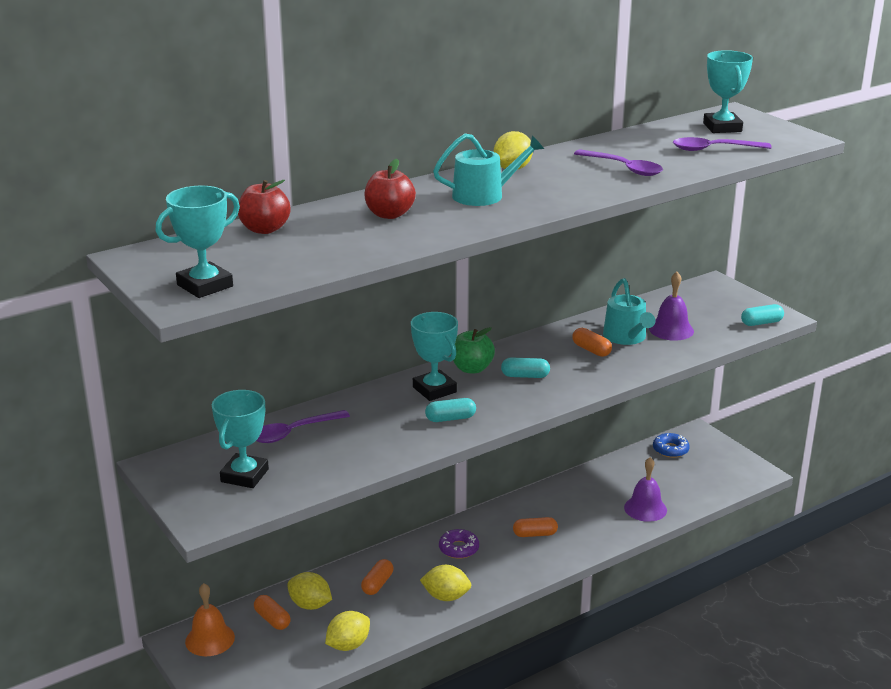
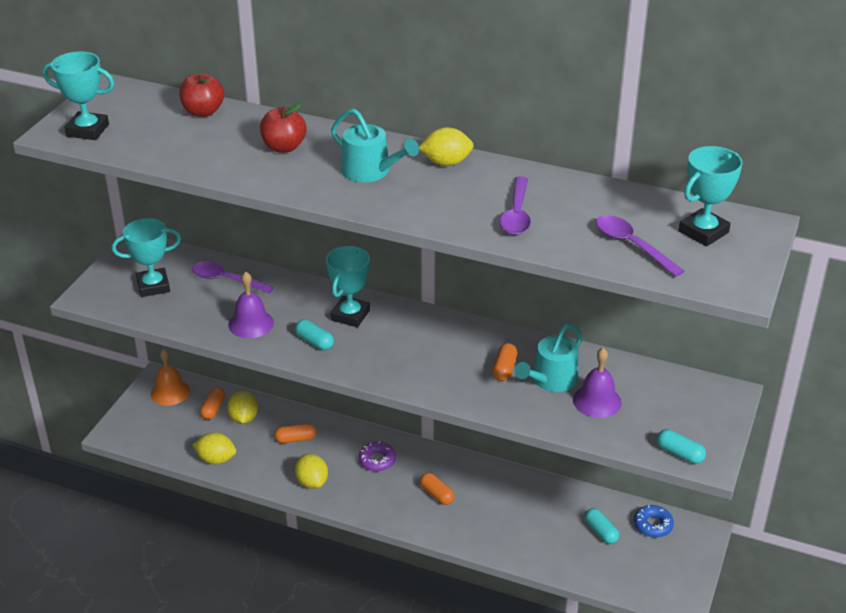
camera: 55 degrees right, 10 degrees up
(472, 368) = (402, 319): green apple -> none
(525, 376) = (420, 351): turquoise capsule -> turquoise capsule (601, 532)
(645, 508) = (541, 546): purple bell -> purple bell (251, 323)

